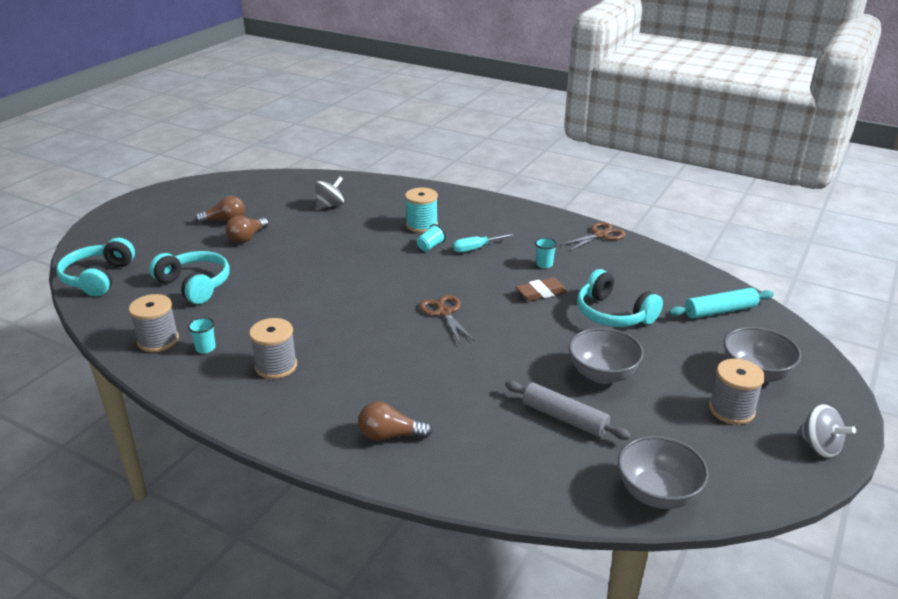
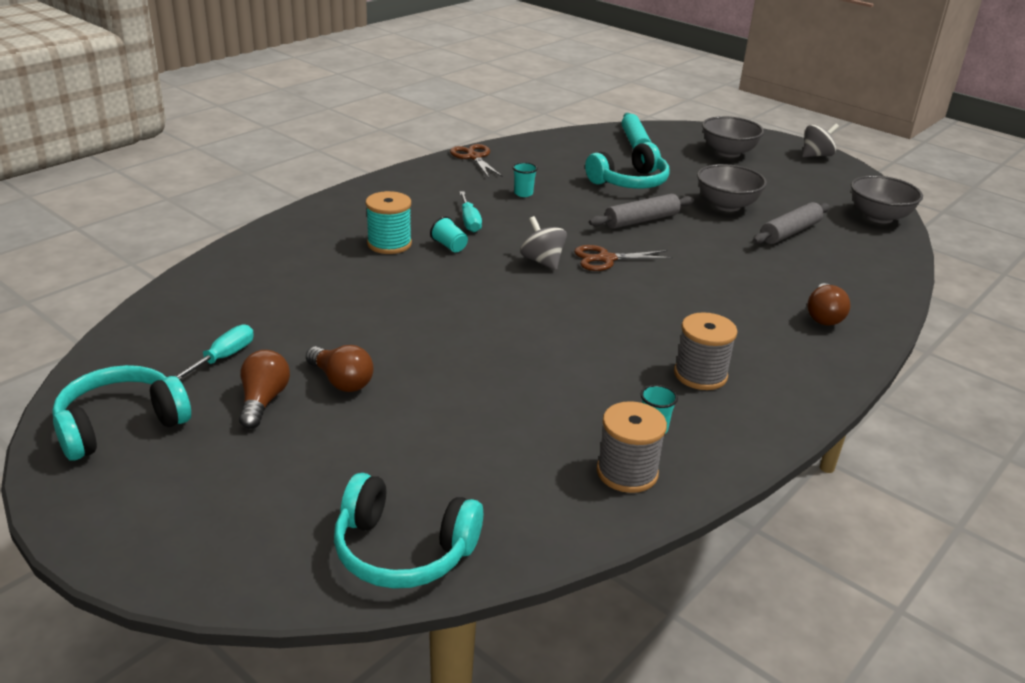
camera: 80 degrees left, 0 degrees up
(195, 285) = (475, 436): turquoise headphones -> turquoise headphones (120, 425)
(265, 203) = (223, 358): none -> turquoise screwdriver
(330, 206) = (279, 301): grey spinning top -> grey spinning top (542, 261)
(531, 325) = (641, 220): none -> grey rolling pin
(541, 293) = (581, 205): brown eraser -> none
(731, 410) = (775, 171): grey spool -> none

